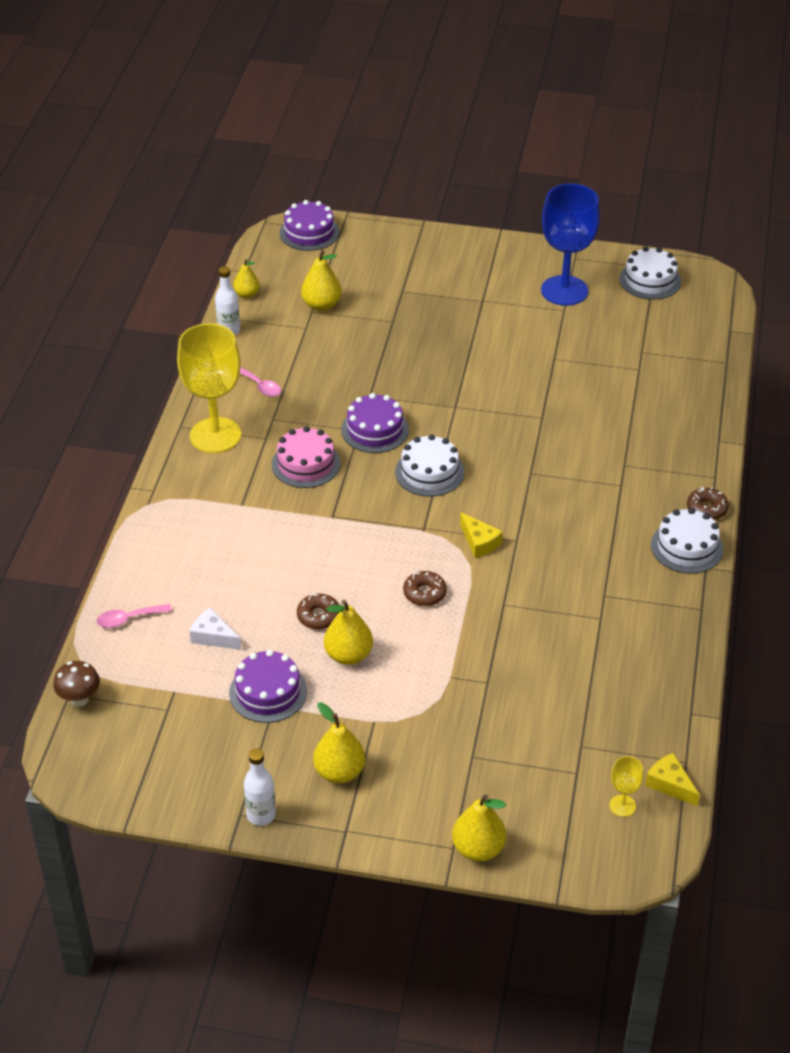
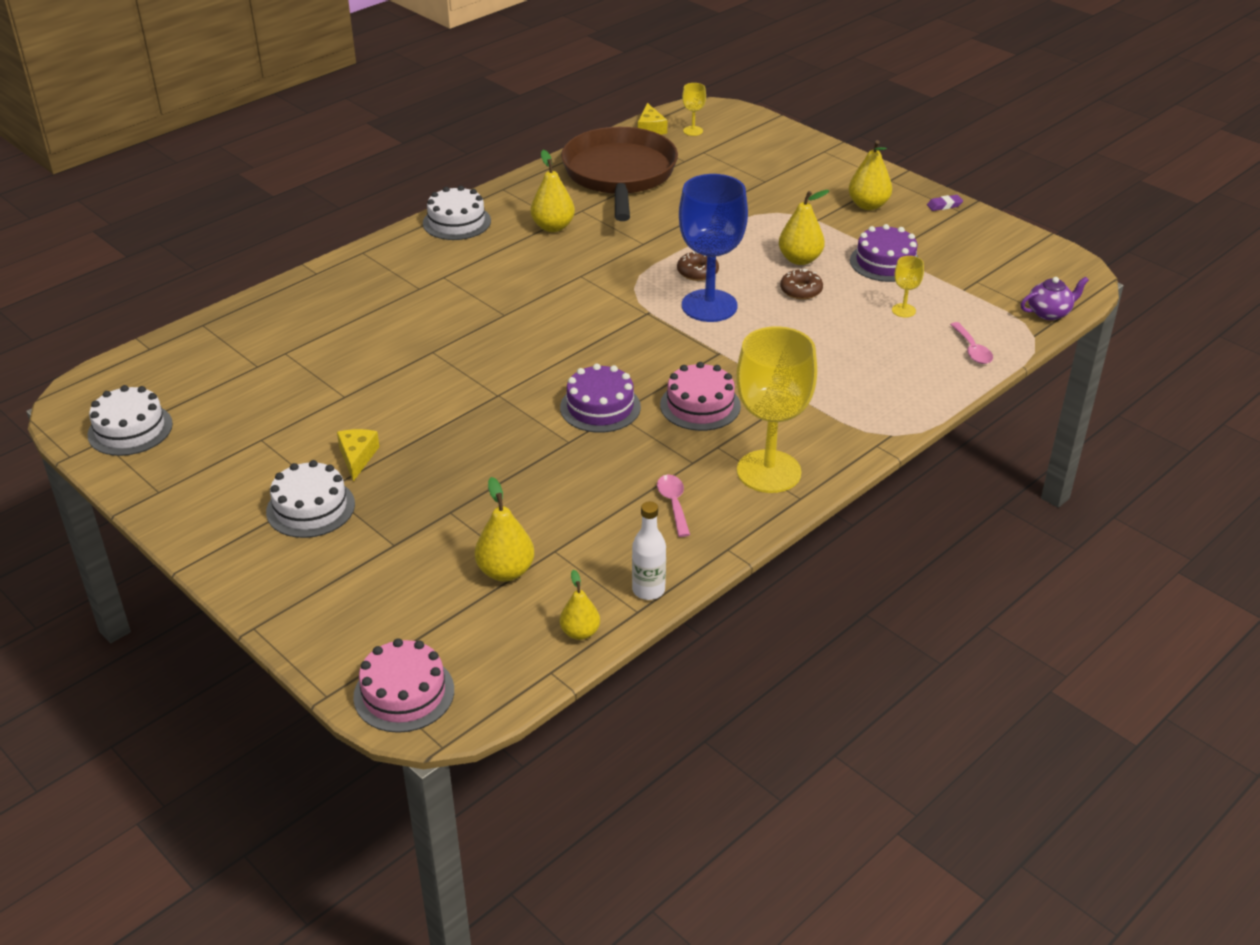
camera: 145 degrees left, 5 degrees down
(79, 699) = (1049, 313): brown mushroom -> purple teapot
(129, 619) = (972, 350): pink spoon -> pink spoon turned 60 degrees clockwise
(213, 636) = (903, 310): white cheese -> yellow goblet
(261, 815) = (944, 205): white bottle -> purple eraser
(309, 232) = (404, 693): purple cake -> pink cake
(429, 472) = (591, 351): white cake -> white cake (310, 508)
(478, 849) = (808, 145): yellow pear -> yellow pear (553, 227)
(479, 542) = (612, 286): yellow cheese -> yellow cheese (357, 457)
(564, 291) = (228, 459): blue goblet -> blue goblet (709, 306)
(619, 687) = (619, 175): none -> brown pan
(706, 509) = (403, 236): brown donut -> none

